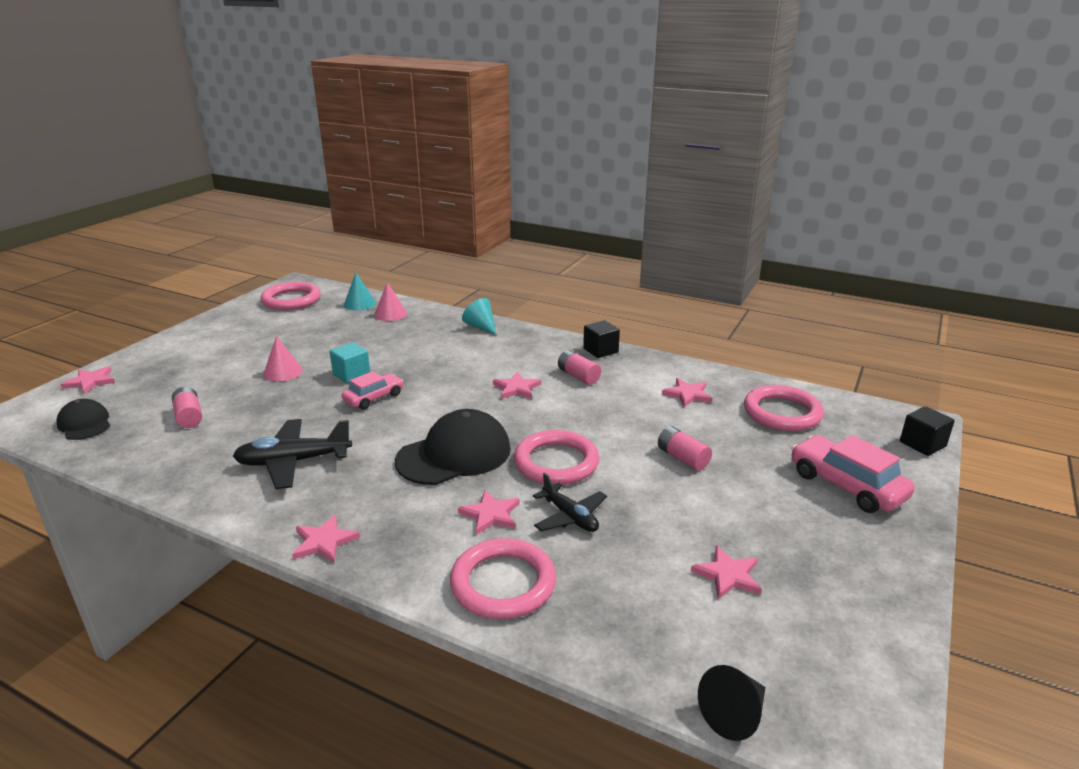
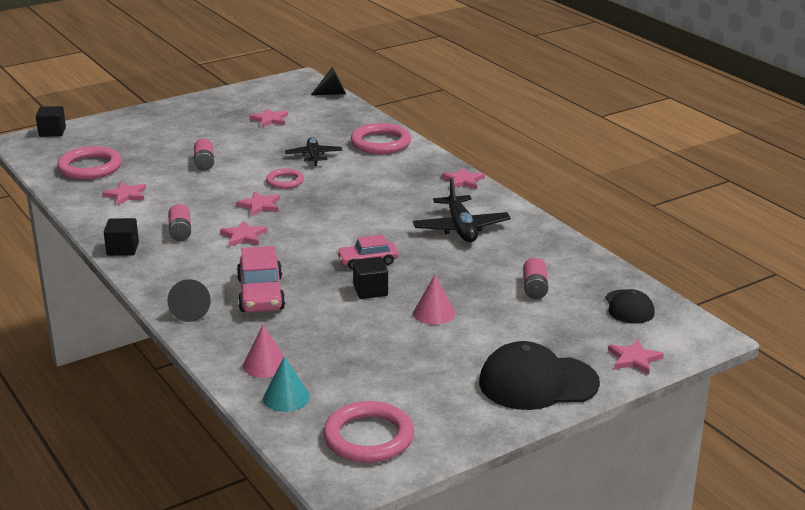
camera: 150 degrees left, 0 degrees up
(293, 462) = (461, 228): black plane -> black plane turned 60 degrees clockwise
(351, 374) = (370, 290): turquoise cube -> black cube
(454, 455) = (345, 203): black cap -> black cap (537, 383)
(481, 327) = (190, 312): turquoise cone -> black cone
(491, 514) = (357, 168): pink star -> pink star (260, 205)
(556, 462) = (285, 181): pink ring -> pink ring, size x0.59
(846, 485) = (141, 129): pink car -> pink car (261, 294)

